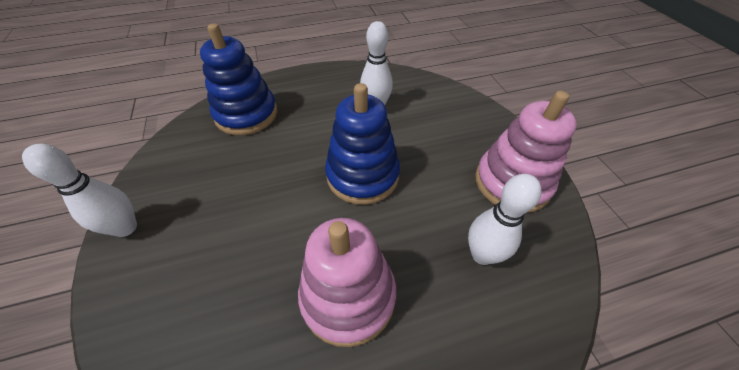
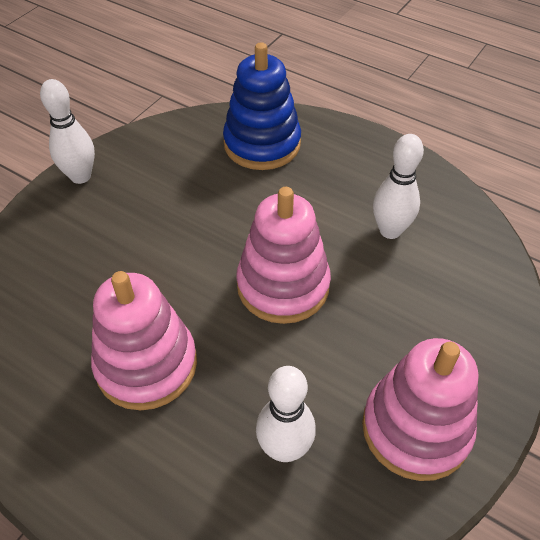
camera: 50 degrees right, 0 degrees up
(362, 175) = (283, 285): blue stacking toy -> pink stacking toy

